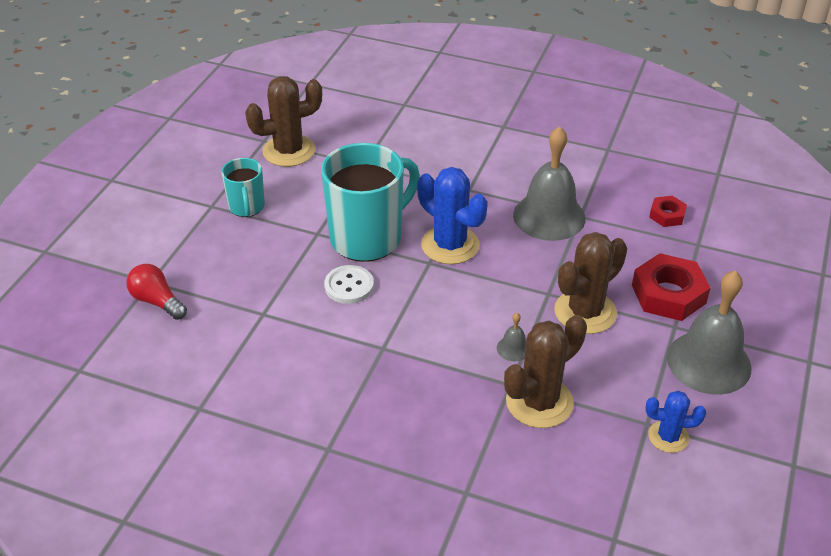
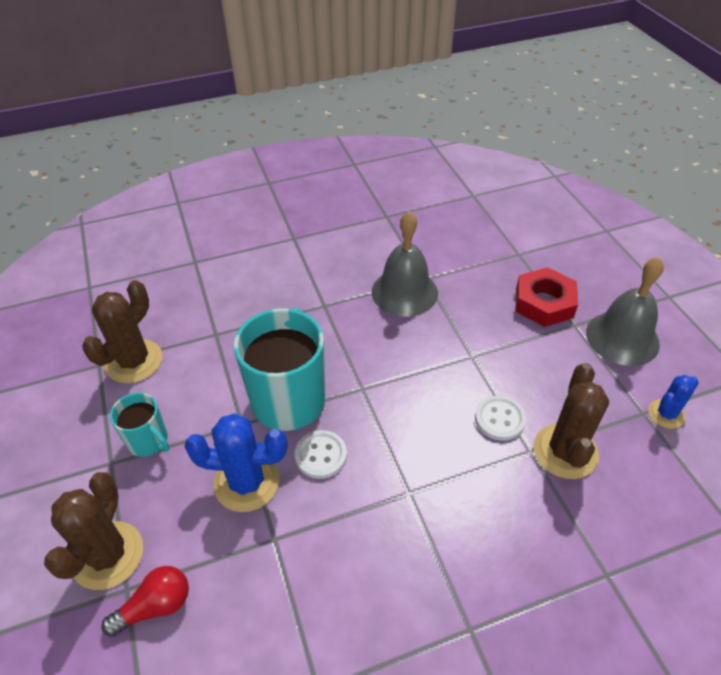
camera: 40 degrees left, 5 degrees up
(157, 301) = (155, 606): red light bulb -> red light bulb turned 150 degrees clockwise
(450, 245) = (360, 362): blue cactus -> blue cactus (247, 482)
(513, 348) = (499, 419): grey bell -> white button
(585, 312) = (511, 353): brown cactus -> brown cactus (108, 555)
(667, 215) = (477, 244): red nut -> none

